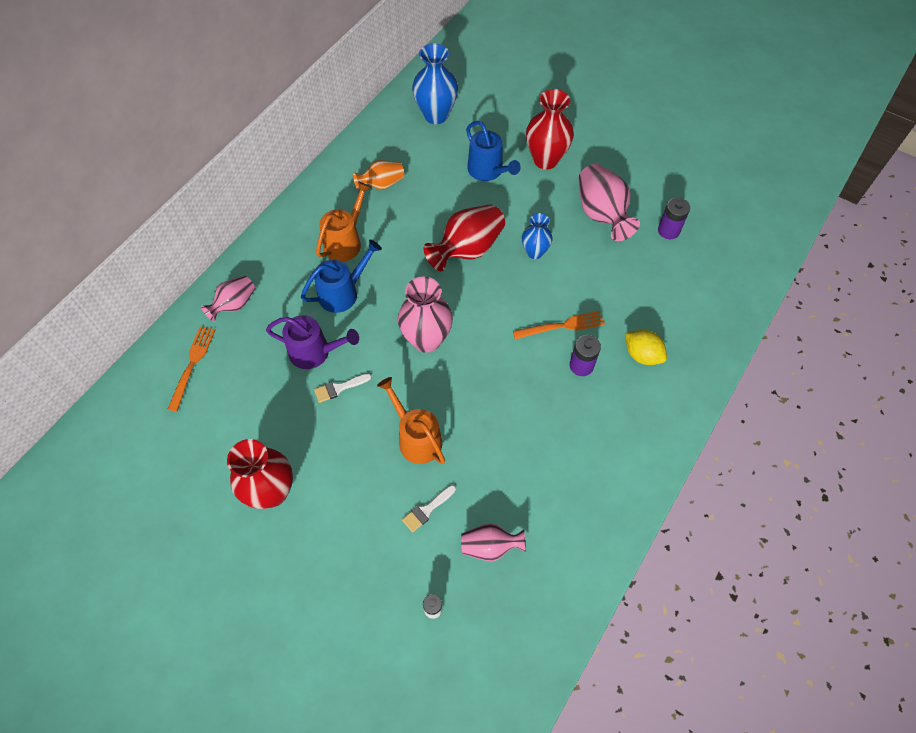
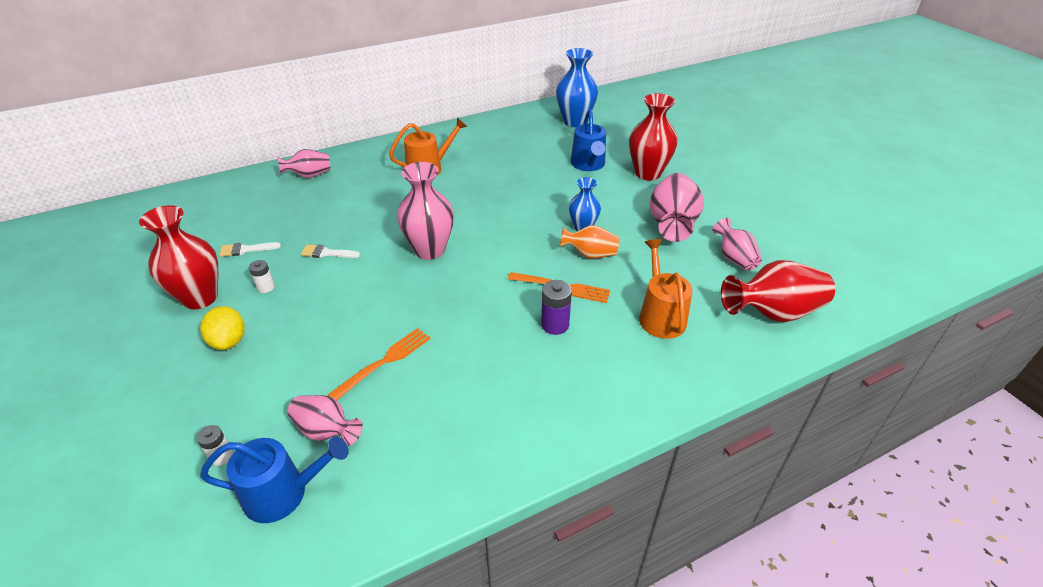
camera: 30 degrees right, 20 degrees down
(192, 364) = (242, 197): orange fork -> orange fork (384, 361)
(314, 352) = (333, 223): purple watering can -> none
(320, 451) = (266, 287): none -> white battery
(342, 293) = (394, 196): blue watering can -> blue watering can (283, 493)
(381, 184) = (491, 146): orange vase -> orange vase (590, 254)
(416, 438) = (350, 313): orange watering can -> orange watering can (660, 316)
(427, 510) = (302, 371): white brush -> white brush (246, 249)
(467, 249) = (523, 206): red vase -> red vase (773, 313)
(642, 355) = (627, 342): yellow lemon -> yellow lemon (229, 341)
(668, 230) = (734, 258): purple battery -> pink vase

